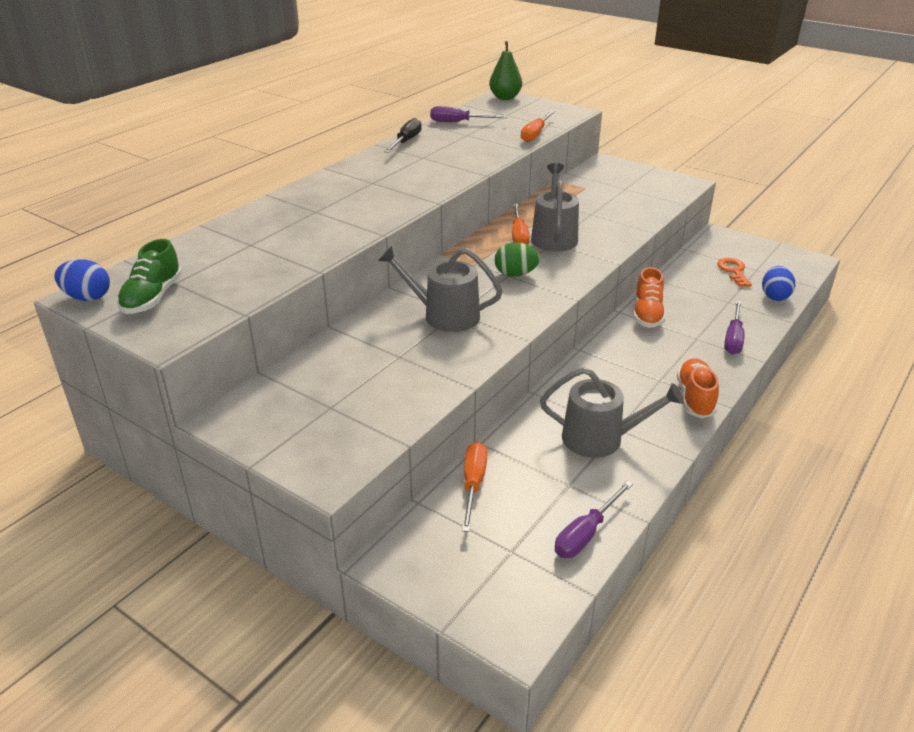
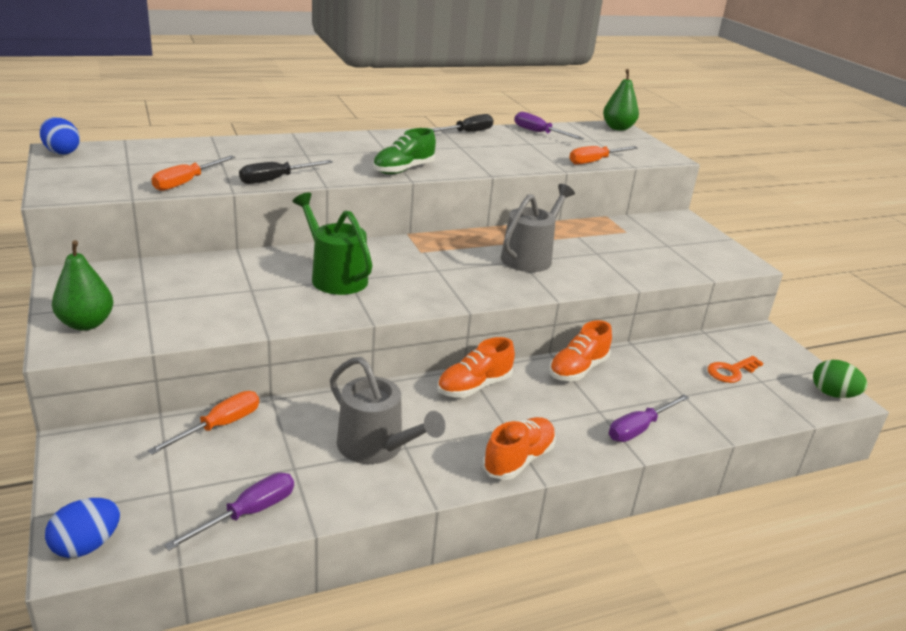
camera: 30 degrees right, 5 degrees down
(153, 298) = (97, 167): green shoe -> green shoe (403, 170)
(314, 450) = (86, 324): none -> green pear
(333, 245) = (275, 179): none -> black screwdriver
(445, 315) = (335, 277): grey watering can -> green watering can
(515, 274) = (446, 271): green egg -> green egg (833, 394)
(518, 236) = (498, 245): orange screwdriver -> orange screwdriver (186, 182)
(586, 534) = (248, 513): purple screwdriver -> purple screwdriver turned 150 degrees clockwise
(601, 360) = (474, 386): none -> orange shoe
(733, 271) = (731, 371): orange key -> orange key turned 150 degrees counterclockwise
(775, 296) = (747, 412): blue egg -> blue egg (86, 545)

